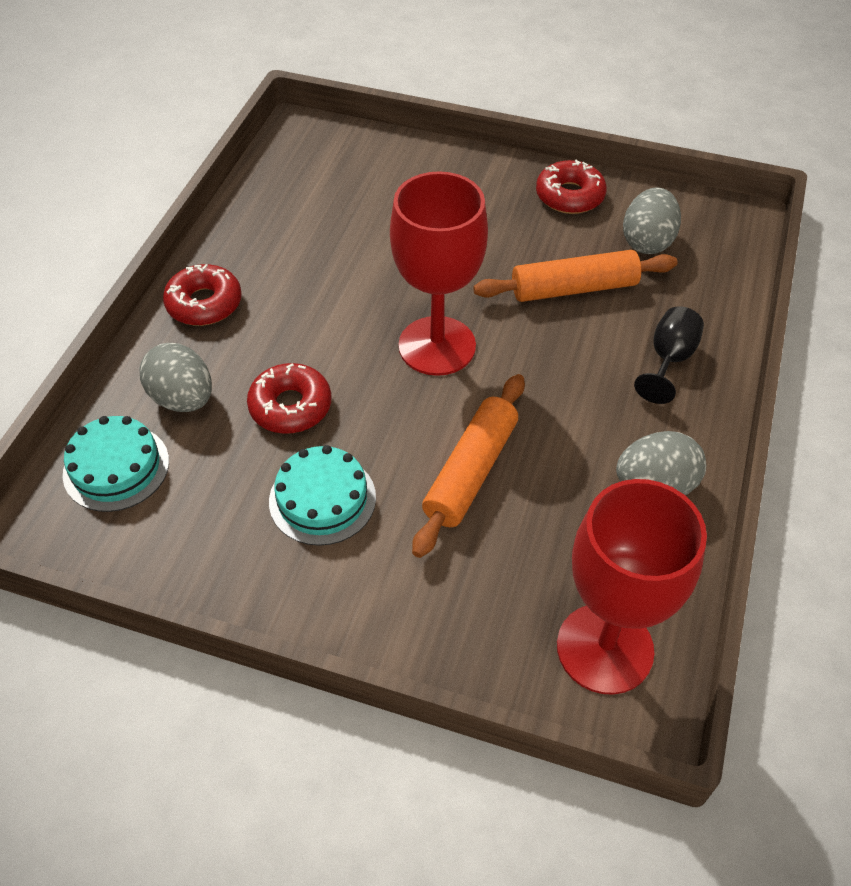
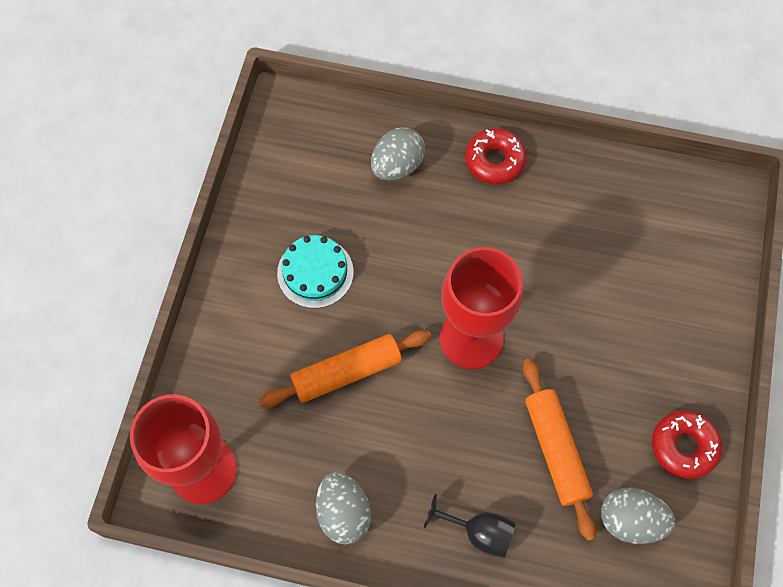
camera: 85 degrees right, 15 degrees up
(116, 467) = (333, 138): turquoise cake -> none
(290, 406) = (397, 239): red donut -> none
(470, 471) = (346, 372): orange rolling pin -> orange rolling pin turned 45 degrees counterclockwise

